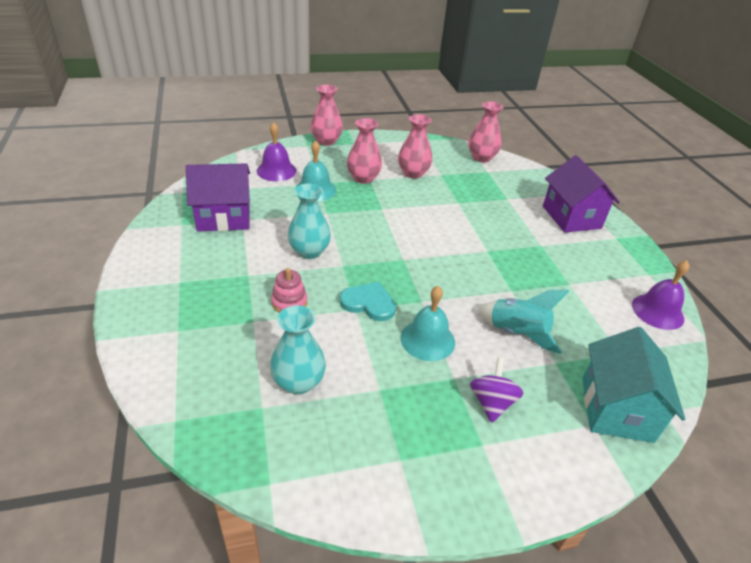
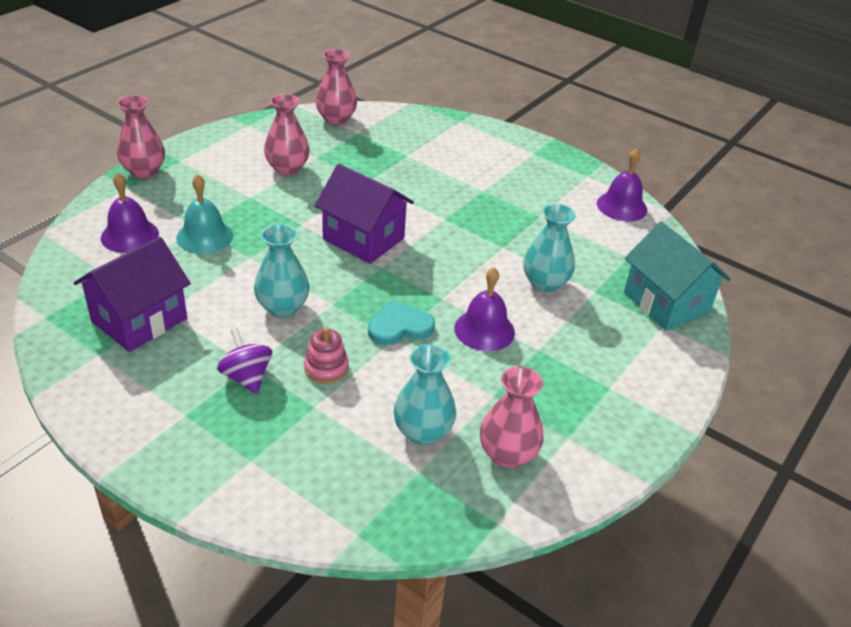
camera: 40 degrees left, 0 degrees up
(363, 178) = (241, 198): pink vase -> pink vase (507, 454)
(427, 340) = (484, 330): turquoise bell -> purple bell
(491, 402) = (584, 351): purple spinning top -> purple spinning top (246, 377)
(517, 333) = (545, 283): turquoise rocket -> turquoise vase
(571, 217) = (480, 149): purple house -> purple house (363, 239)

